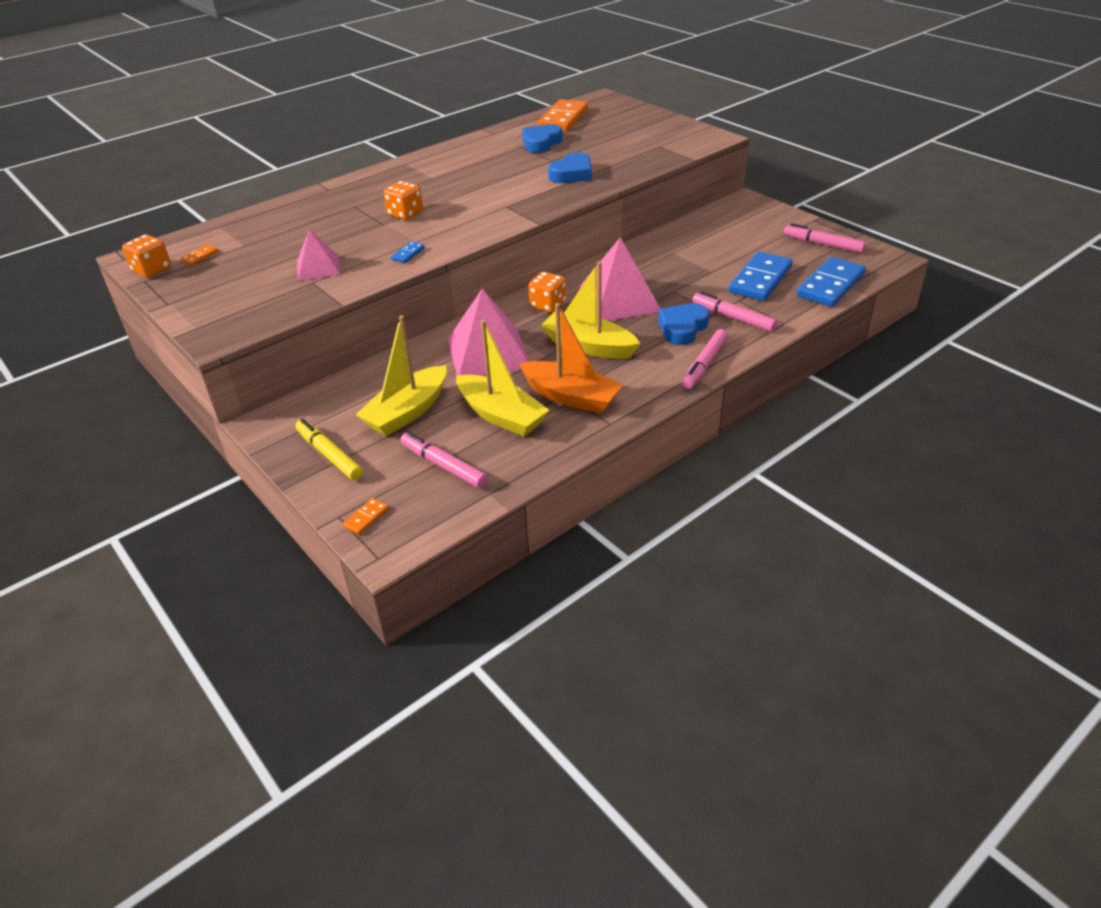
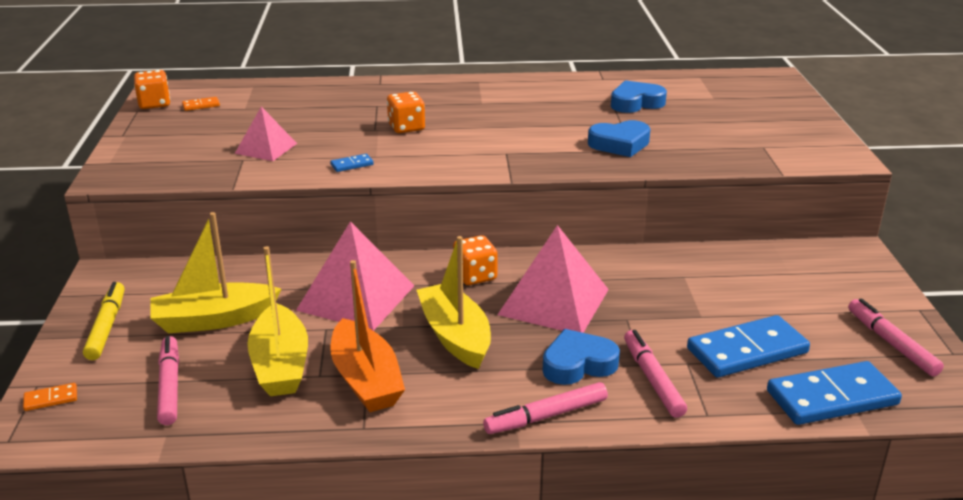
camera: 35 degrees right, 10 degrees down
(563, 119) = (697, 86): orange domino -> none

